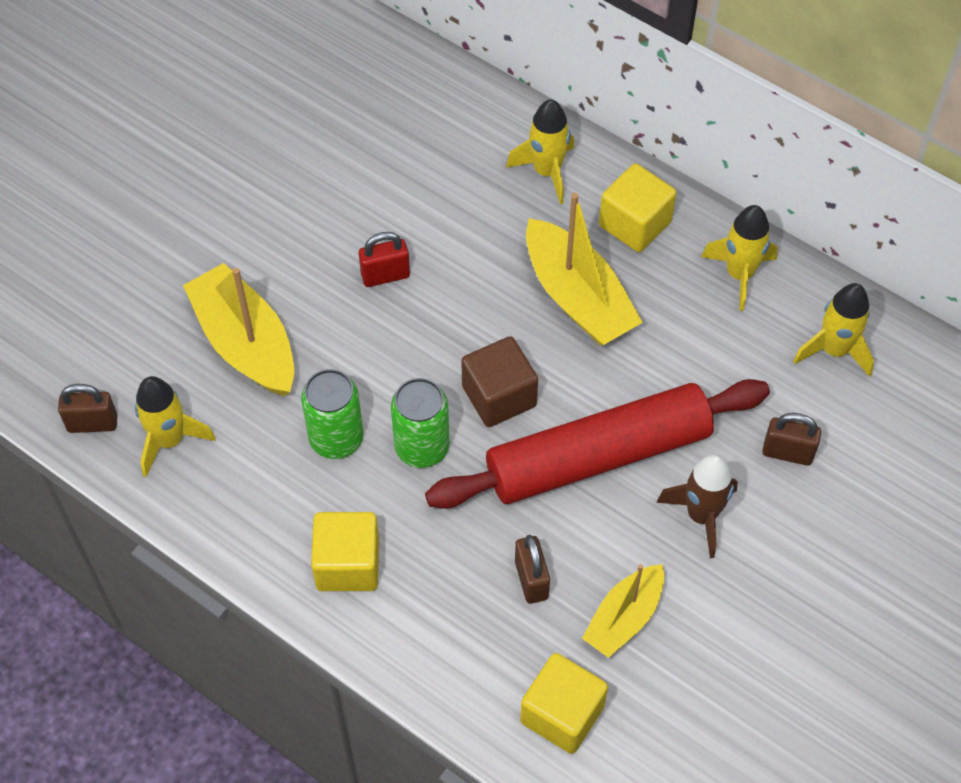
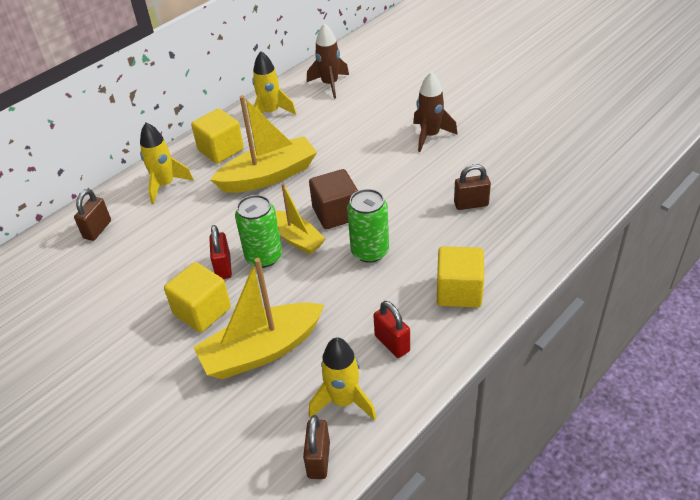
camera: 80 degrees left, 15 degrees down
(256, 486) = (392, 343): none -> red padlock
(336, 438) = (356, 296): green can -> green can (264, 256)
(562, 714) = (560, 195): yellow cube -> yellow cube (202, 311)
(598, 456) = (386, 173): red rolling pin -> none
(624, 617) = (496, 168): yellow boat -> yellow boat (296, 238)
(787, 452) = (392, 104): brown padlock -> brown padlock (97, 230)
(834, 350) = (330, 84): yellow rocket -> brown rocket

